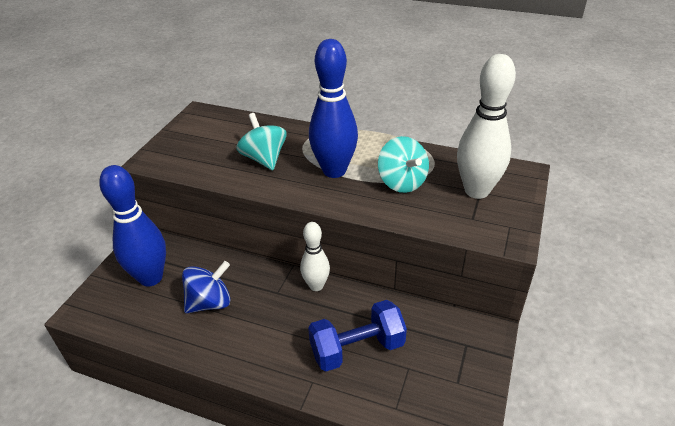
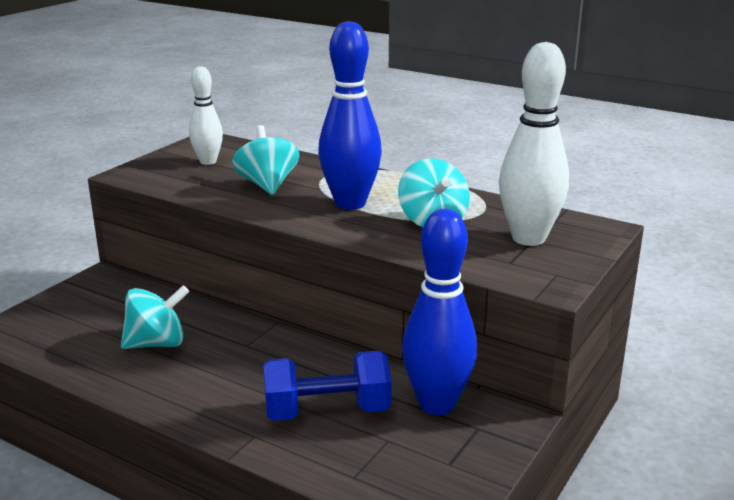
camera: 10 degrees right, 15 degrees down
(151, 278) = (94, 312): blue bowling pin -> blue bowling pin (437, 404)
(210, 302) = (157, 343): blue spinning top -> turquoise spinning top
(316, 285) = (299, 344): white bowling pin -> white bowling pin (208, 162)

